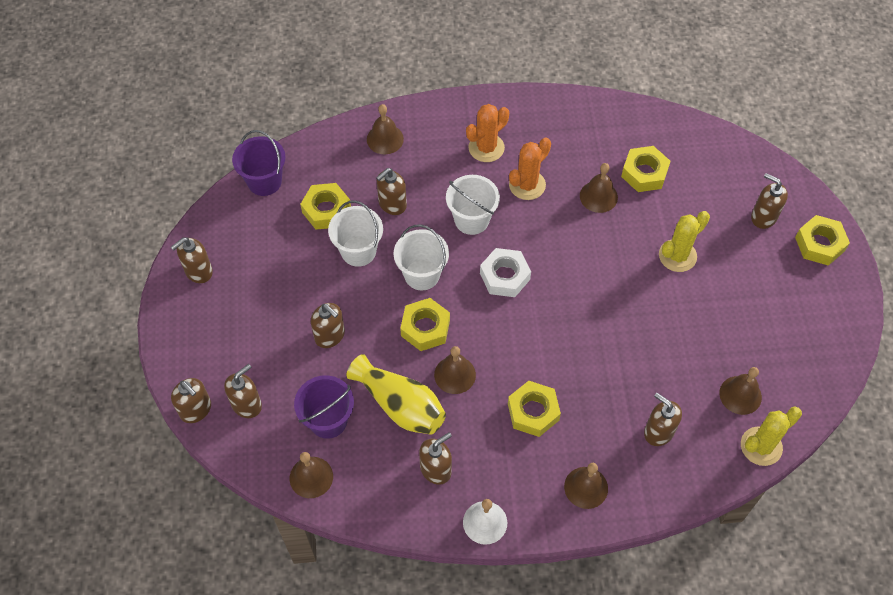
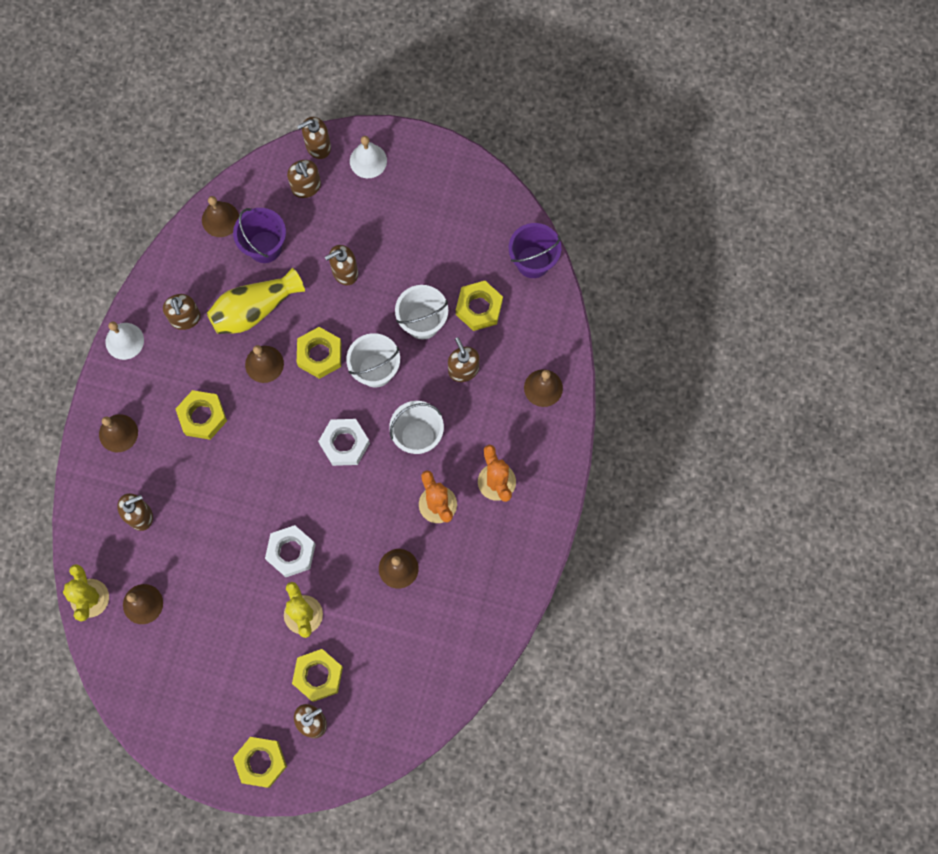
camera: 110 degrees right, 15 degrees up
(198, 271) = (454, 180): brown soap dispenser -> none
(199, 356) = (368, 161): none -> white bell
(627, 285) = (291, 552): none -> white nut
(644, 173) = (408, 626): yellow nut -> yellow nut (318, 675)

